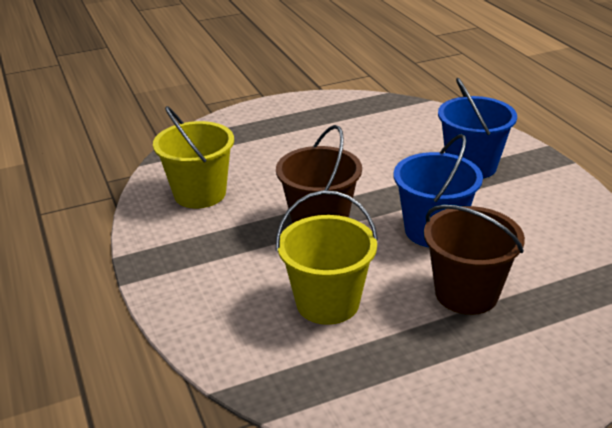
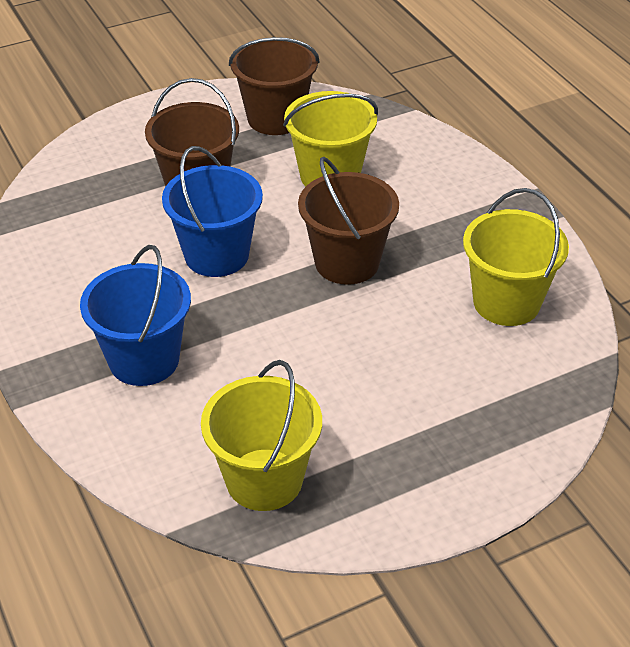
camera: 175 degrees right, 10 degrees up
(381, 115) = (264, 479): none -> yellow bucket
(389, 383) = (275, 118): none -> brown bucket

